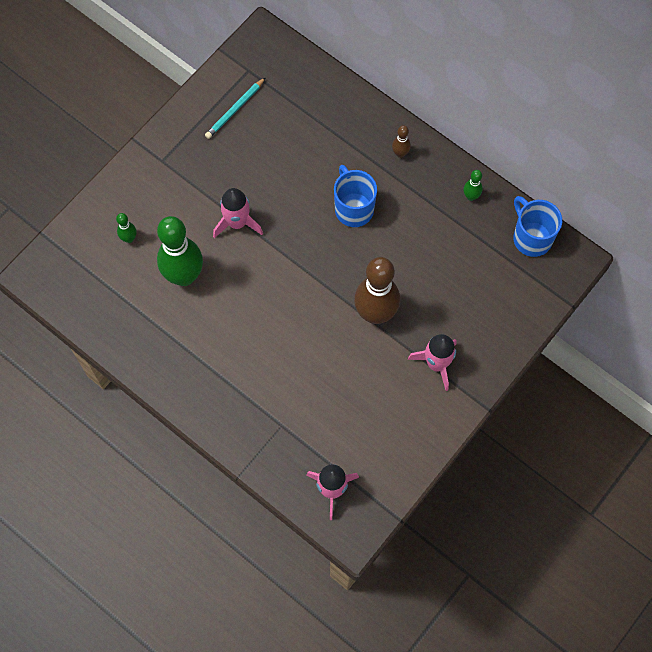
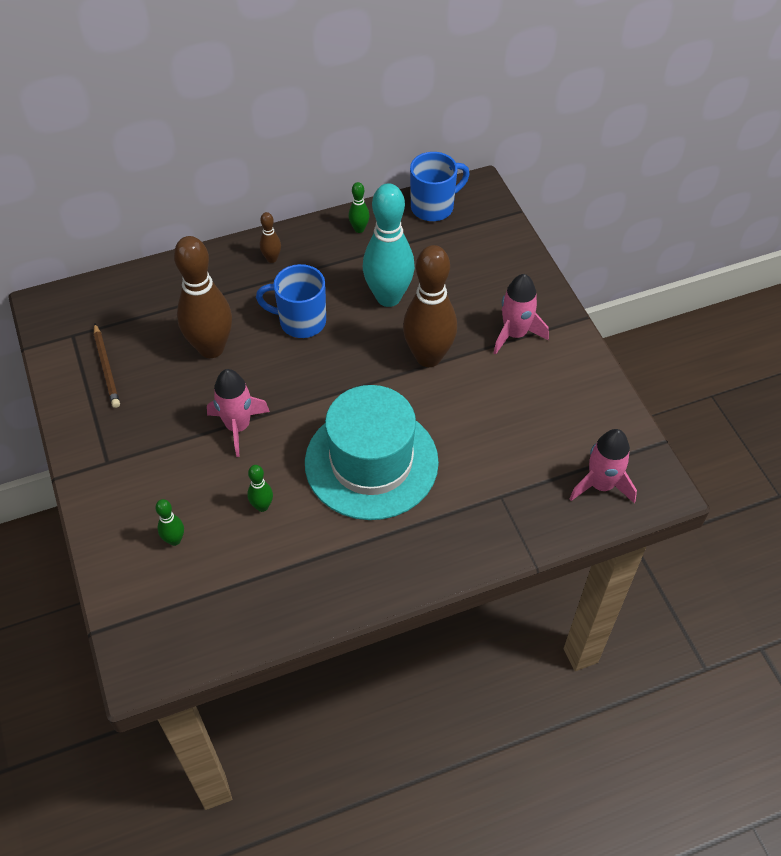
camera: 60 degrees left, 15 degrees down
(184, 276) = (262, 506): green bowling pin -> green bowling pin, size x0.43
(235, 110) = (106, 367): turquoise pencil -> brown pencil
(259, 325) = (371, 462): none -> turquoise hat
(292, 164) = (211, 348): none -> brown bowling pin
(415, 255) = (388, 297): none -> turquoise bowling pin
(531, 237) = (433, 207): blue mug -> blue mug turned 150 degrees clockwise

